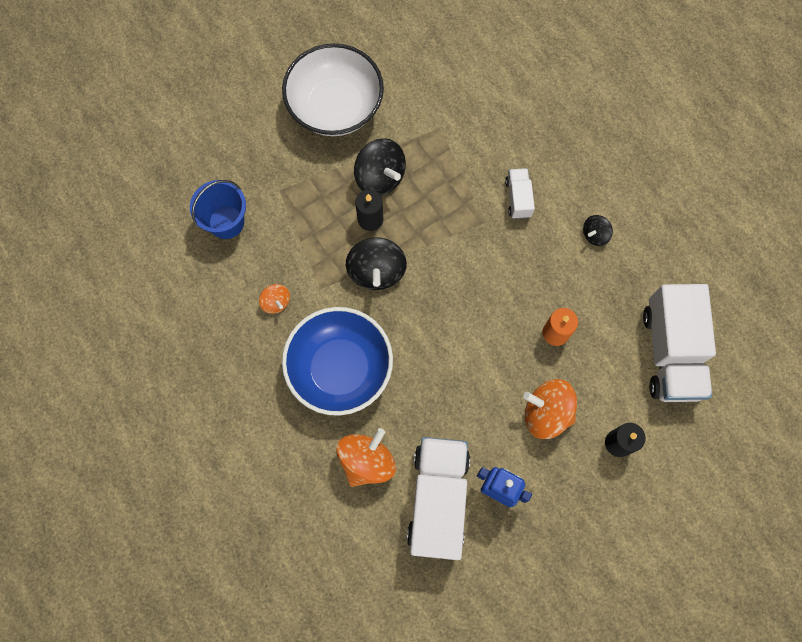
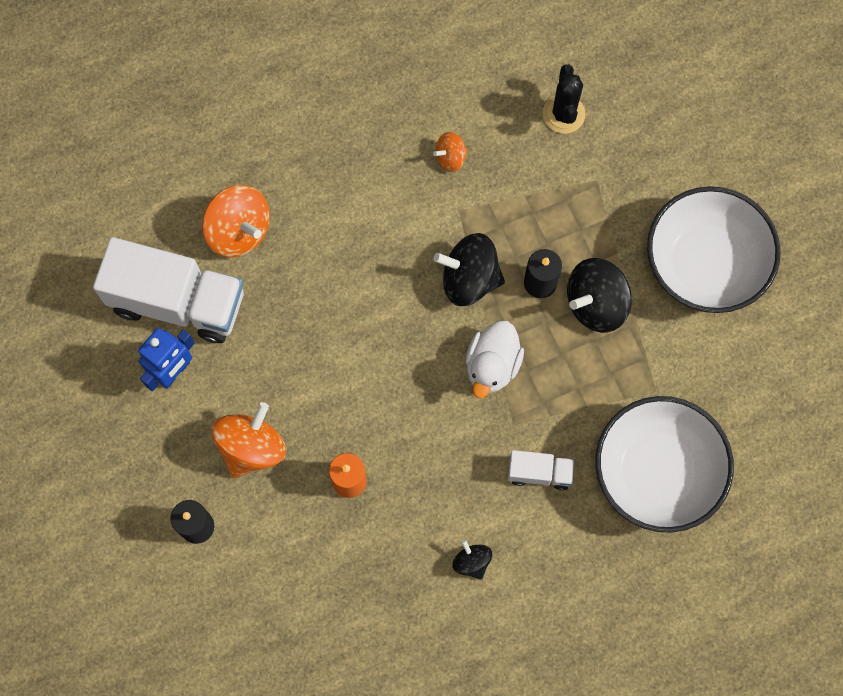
camera: 100 degrees right, 0 degrees up
(226, 222) = (563, 114): blue bucket -> black cactus
(340, 368) = (354, 218): blue bowl -> none
(443, 243) = (492, 365): none -> white duck
(500, 120) = (656, 472): none -> white bowl
(670, 352) = (296, 621): white truck -> none

